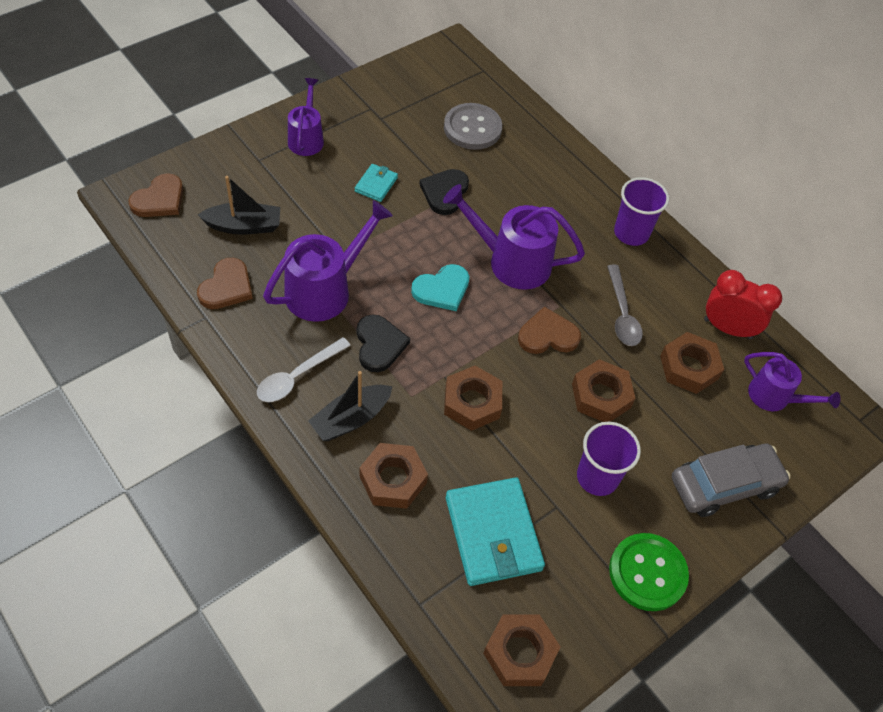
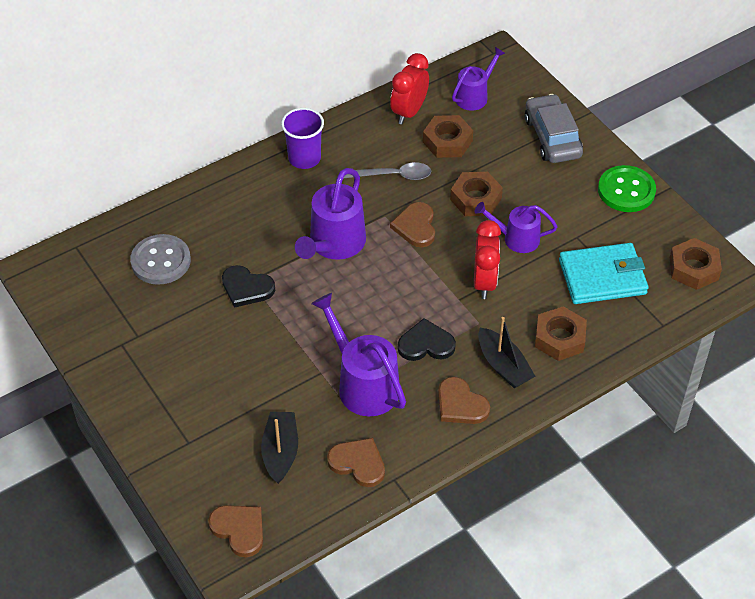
camera: 80 degrees left, 5 degrees down
(297, 376) = (460, 404): white spoon -> brown heart
(306, 138) = (160, 400): purple watering can -> purple watering can (516, 239)
(376, 184) = (232, 342): turquoise wallet -> none
(442, 289) = (365, 296): turquoise heart -> none
(472, 402) = (484, 282): brown nut -> red clock
(597, 477) = (550, 209): purple cup -> none

